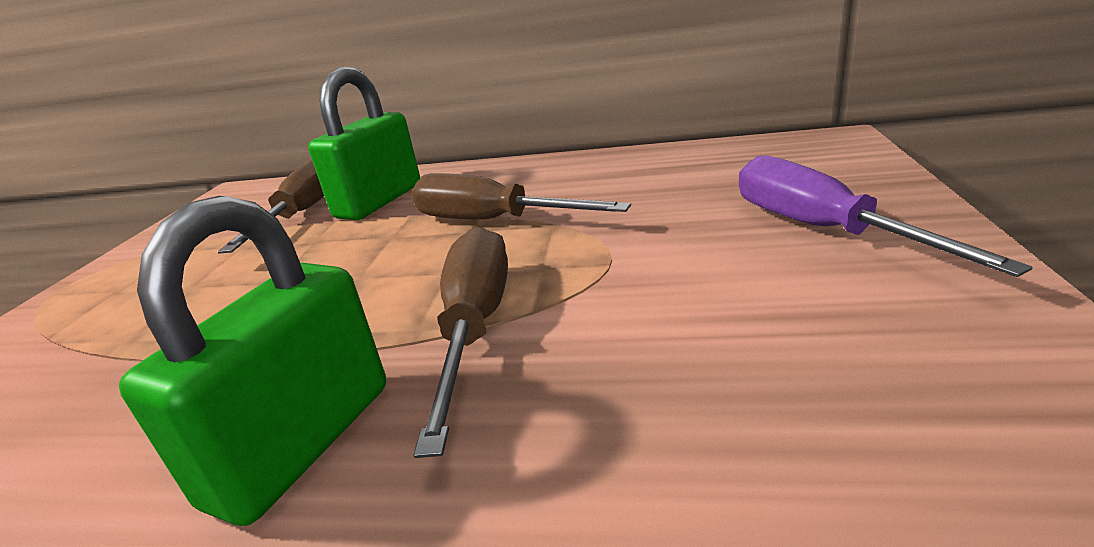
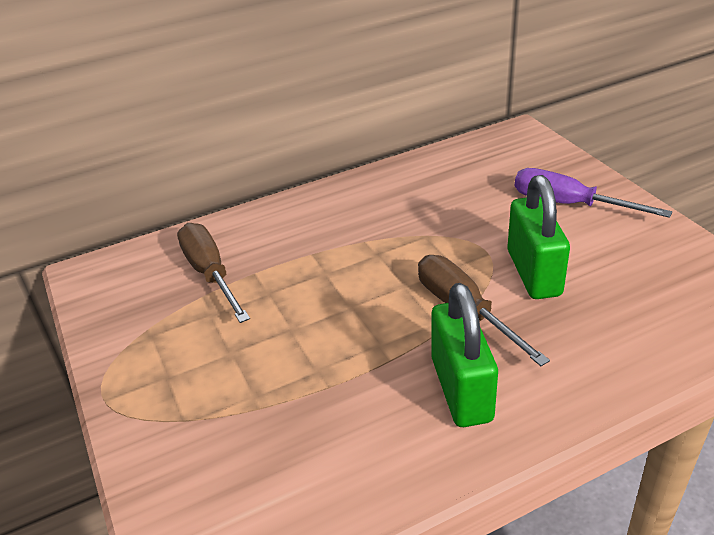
camera: 35 degrees left, 10 degrees up
(379, 201) = (263, 248): green padlock -> green padlock (534, 273)
(492, 221) = (380, 243): brown screwdriver -> none

